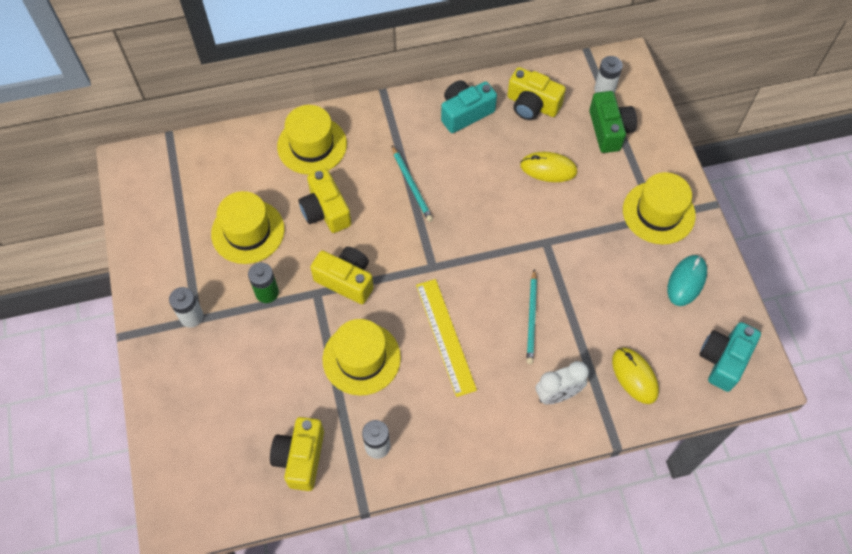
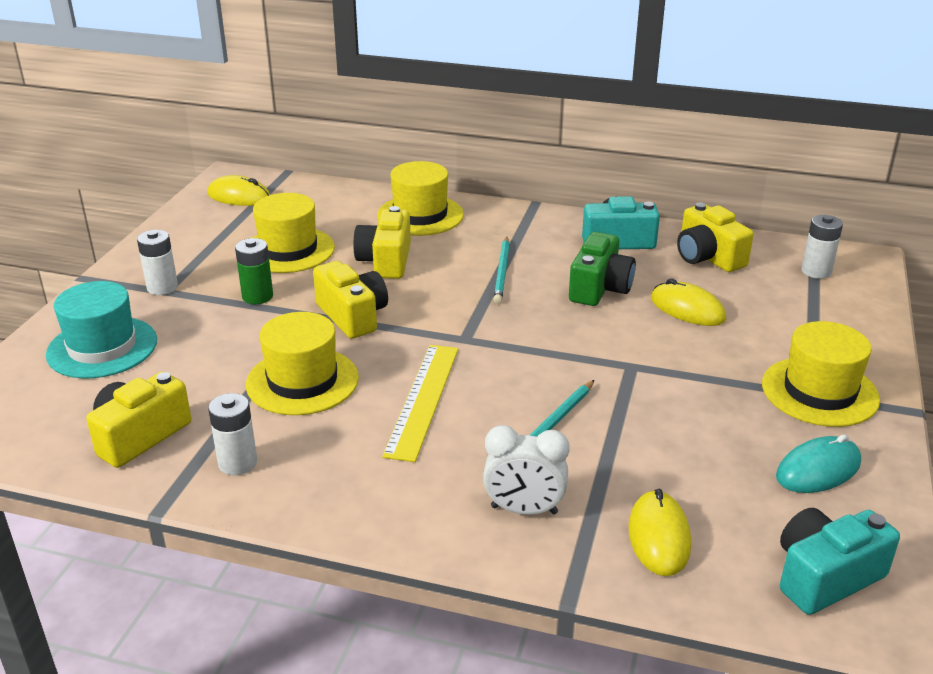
camera: 30 degrees right, 30 degrees down
(158, 185) = (239, 196): none -> yellow mouse
(204, 396) = (102, 347): none -> turquoise hat
(609, 130) = (798, 303): green camera -> green camera (599, 288)

